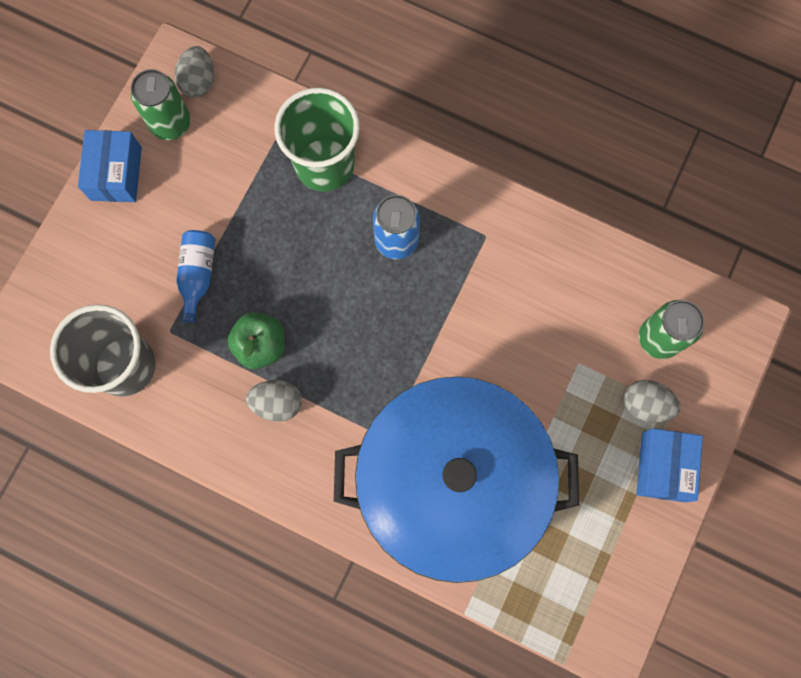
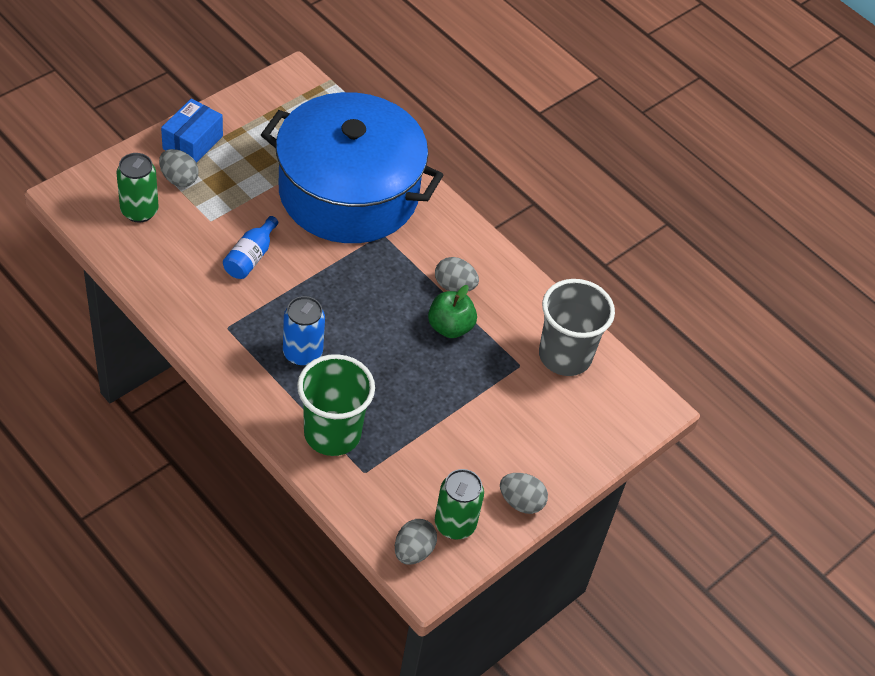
camera: 165 degrees left, 25 degrees down
(116, 173) = (521, 502): blue box -> grey egg
(198, 275) = (480, 395): blue bottle -> blue bottle (250, 257)

